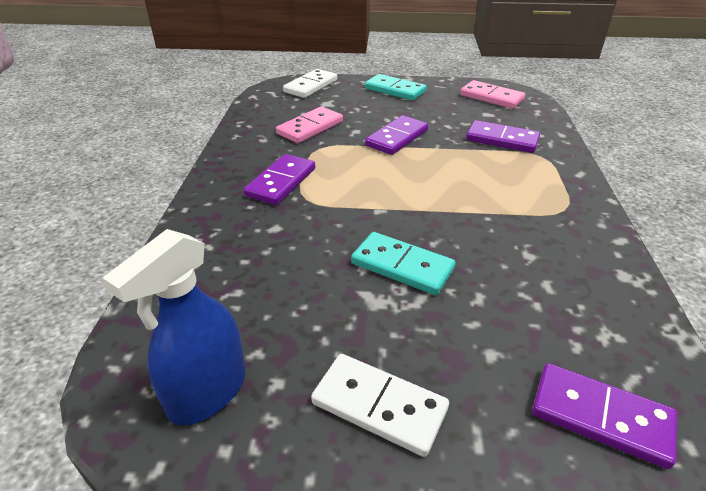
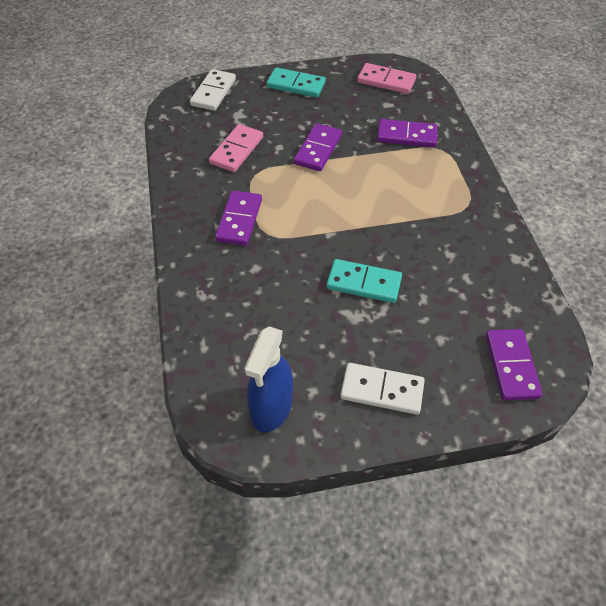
camera: 15 degrees left, 15 degrees up
(600, 417) = (511, 366): purple domino -> purple domino turned 75 degrees clockwise

